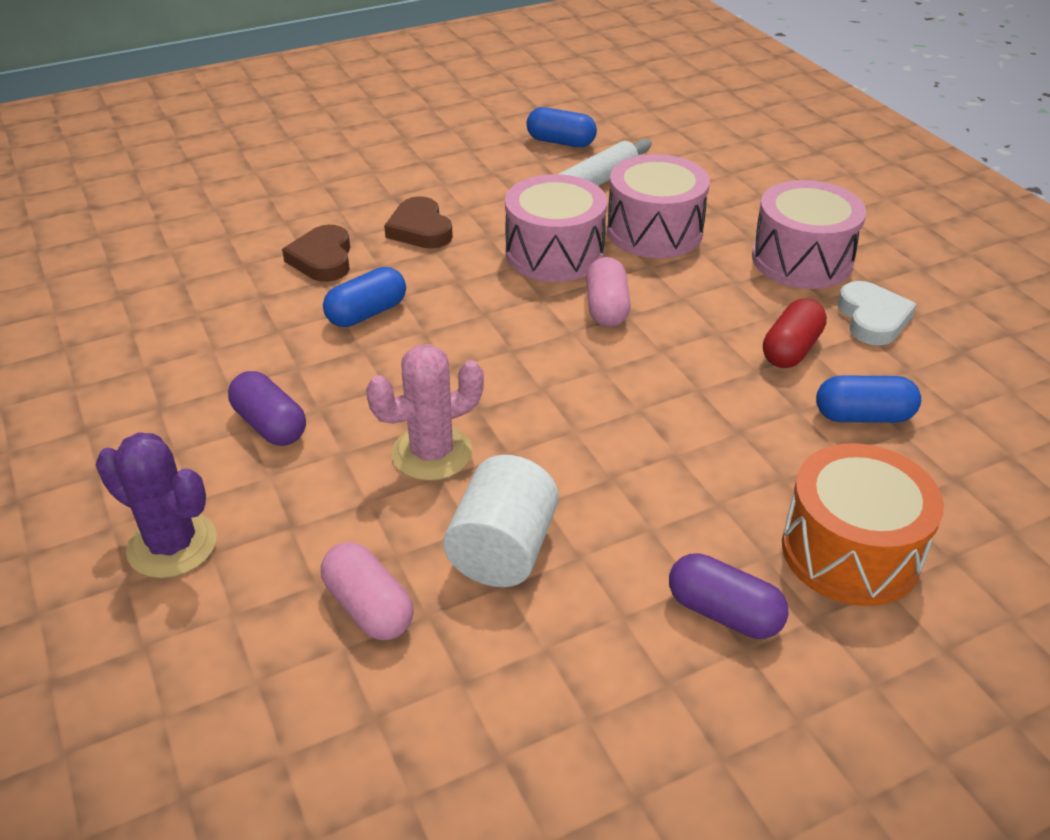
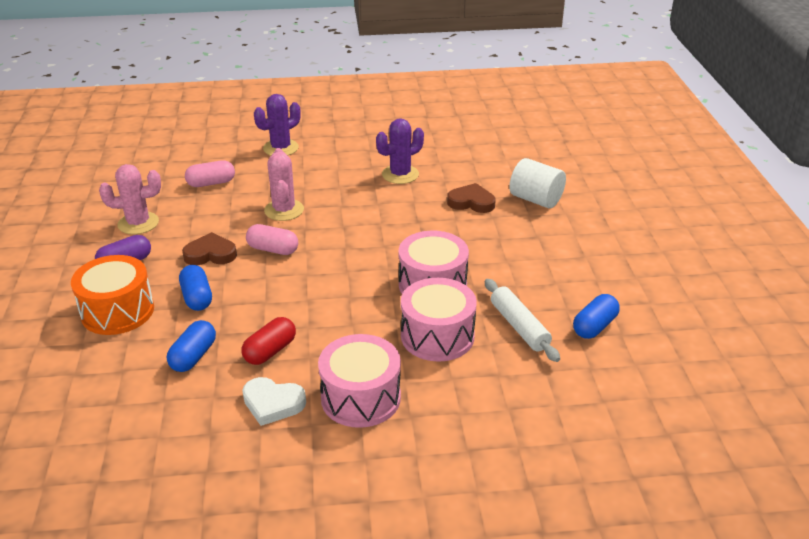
camera: 110 degrees right, 5 degrees down
(252, 346) = (400, 174): none -> purple cactus
(270, 425) = (336, 173): purple capsule -> none
(367, 313) = (408, 209): blue capsule -> blue capsule (197, 298)
(420, 229) = (488, 239): brown heart -> brown heart (210, 254)
(503, 550) = (210, 217): white cylinder -> white cylinder (535, 199)
(585, 664) = (138, 223): none -> pink cactus
(606, 308) = (361, 290): pink capsule -> pink capsule (273, 249)
(791, 349) = (270, 351): red capsule -> red capsule turned 75 degrees clockwise

